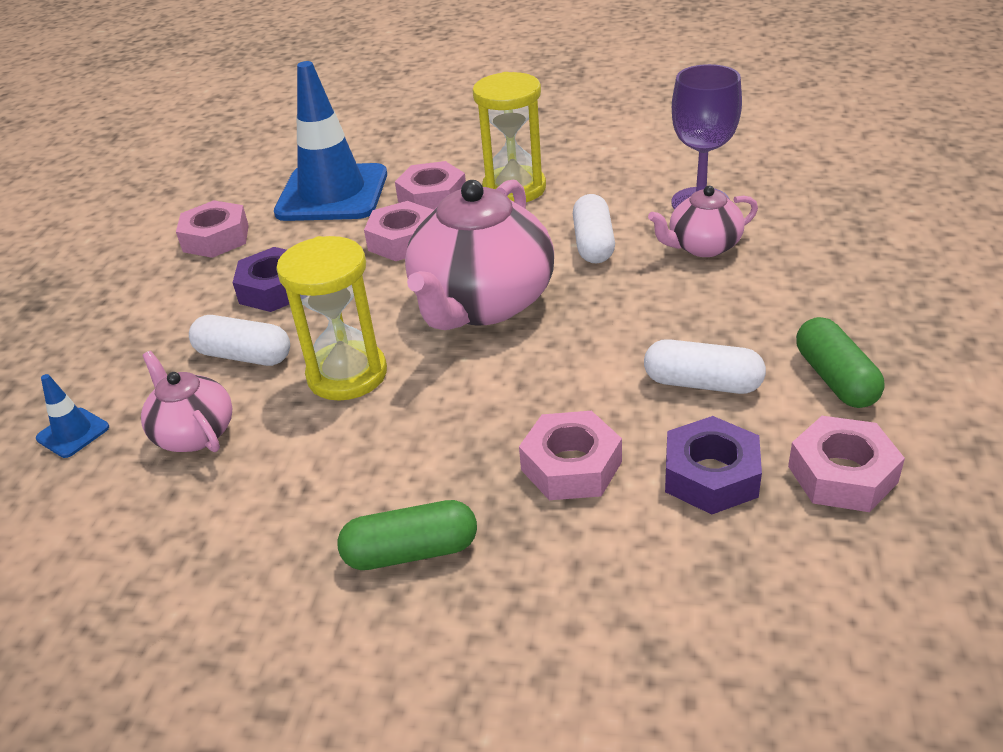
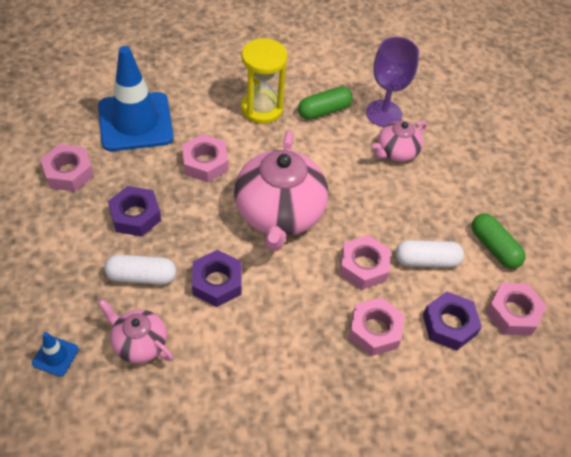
camera: 25 degrees left, 15 degrees up
(347, 375) = (217, 282): yellow hourglass -> purple nut
(411, 552) = (309, 404): green capsule -> green capsule (324, 111)
(432, 197) = (209, 120): pink nut -> pink nut (363, 266)
(593, 243) = (330, 155): white capsule -> none

